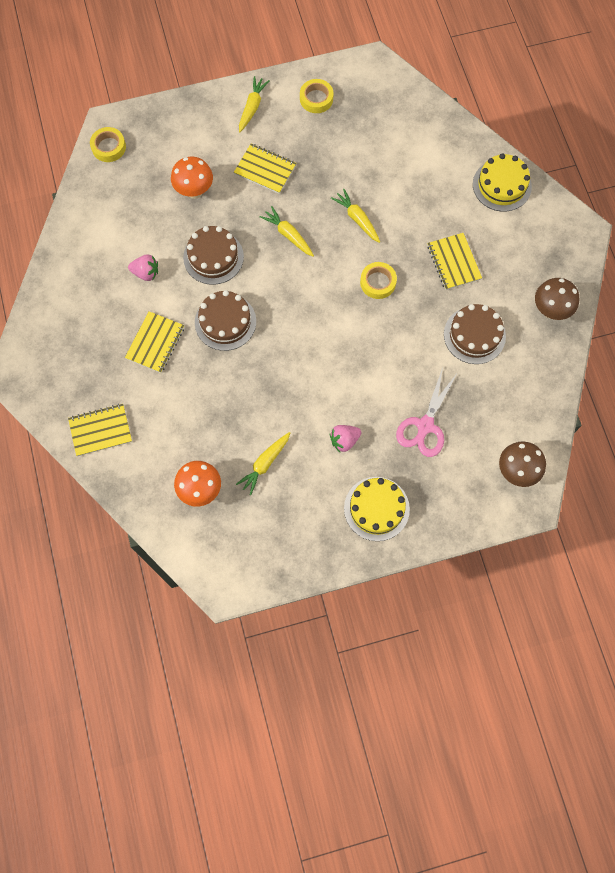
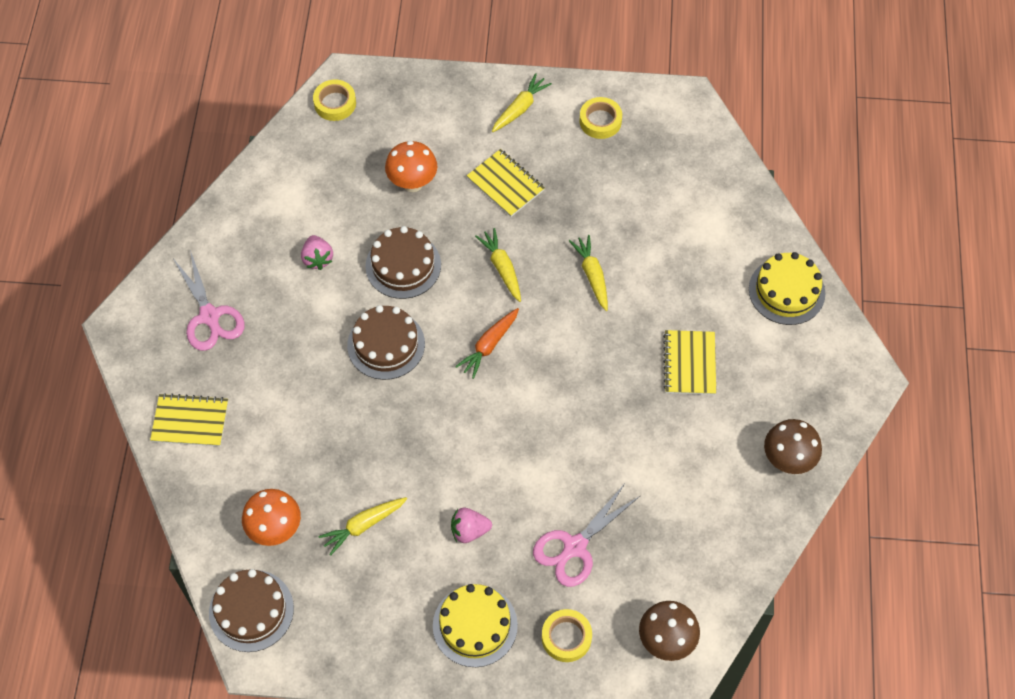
camera: 20 degrees right, 10 degrees down
(81, 345) = (210, 317): none -> pink scissors
(146, 273) = (317, 259): pink strawberry -> pink strawberry turned 45 degrees clockwise
(155, 343) = (294, 342): yellow notebook -> none
(302, 297) = (489, 346): none -> orange carrot
(378, 282) = (586, 357): yellow tape -> yellow tape (566, 637)
(474, 335) = (680, 459): brown cake -> brown cake (251, 610)

